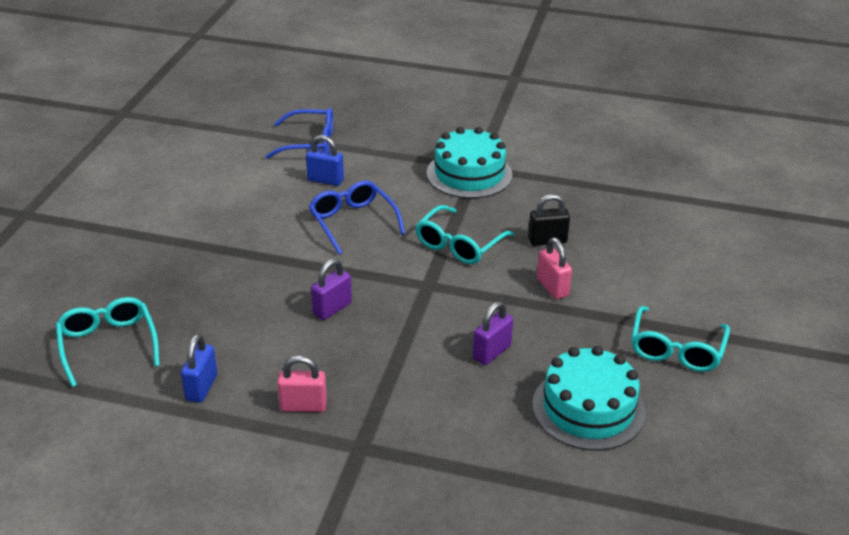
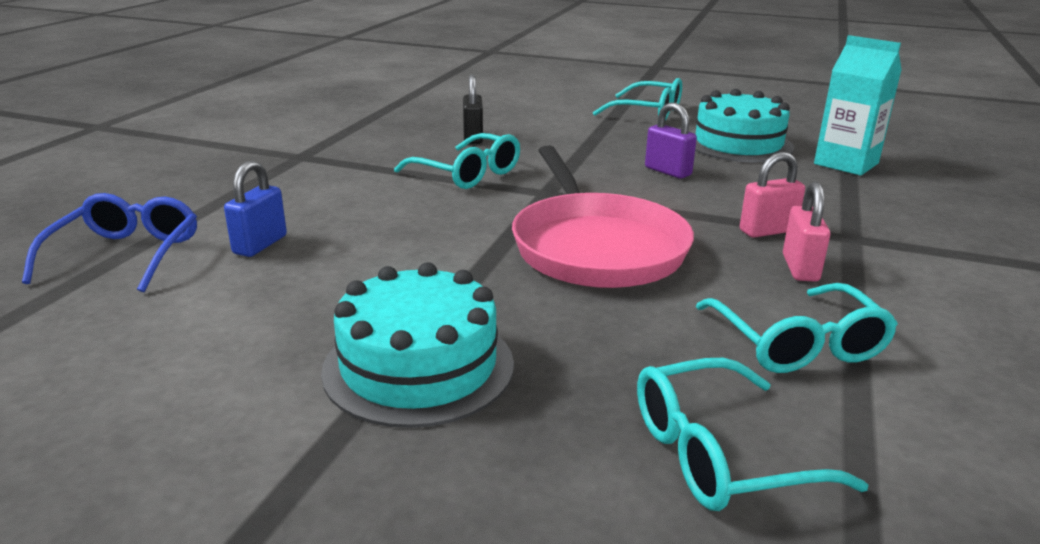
camera: 85 degrees left, 10 degrees down
(202, 387) = (797, 344): blue padlock -> turquoise glasses
(332, 308) = (595, 247): purple padlock -> pink pan
(352, 222) = (390, 229): blue glasses -> none
(469, 174) = (313, 160): turquoise cake -> turquoise cake (418, 366)
(549, 484) = (846, 163): none -> turquoise carton
(552, 287) = (556, 142): pink padlock -> pink padlock (767, 231)

